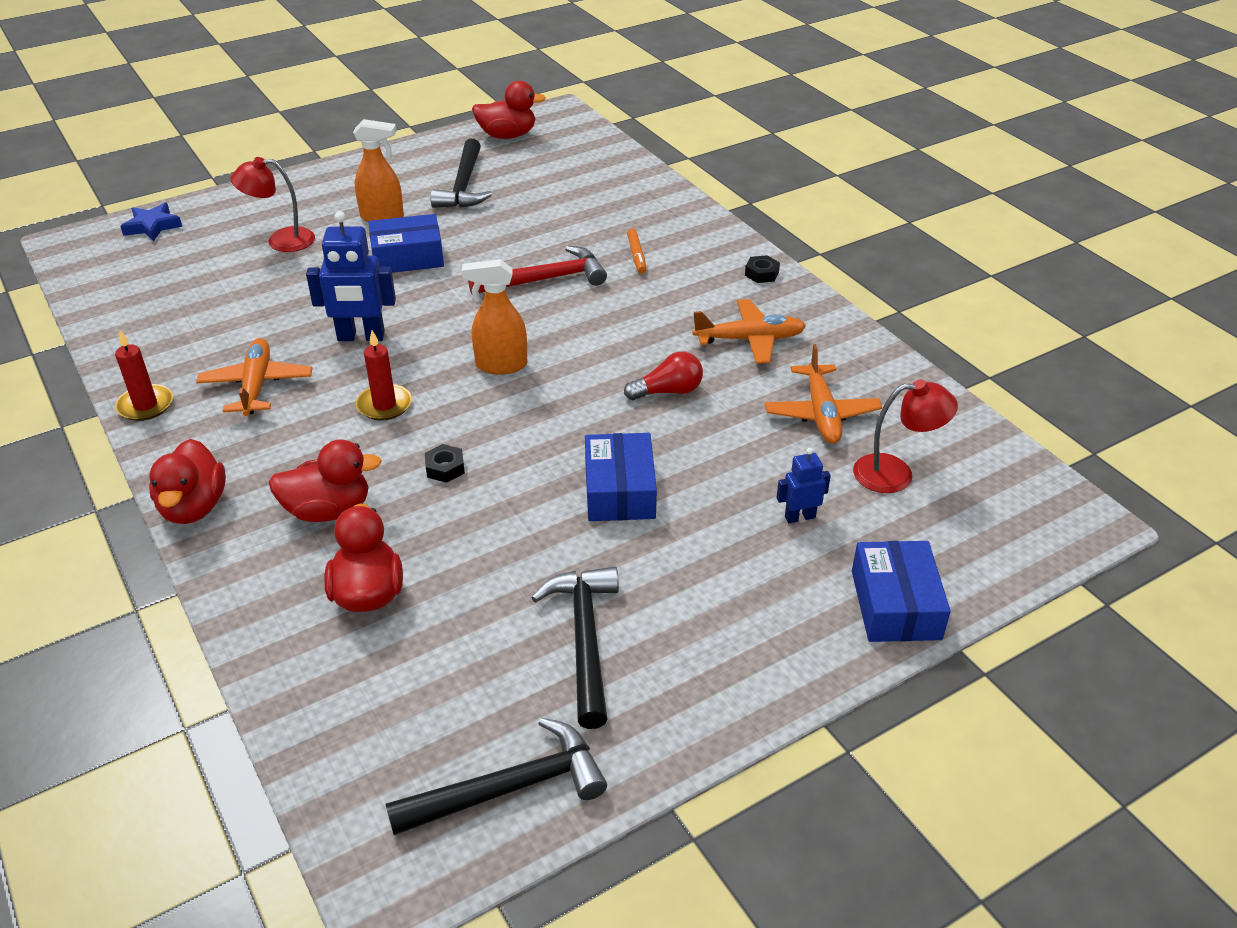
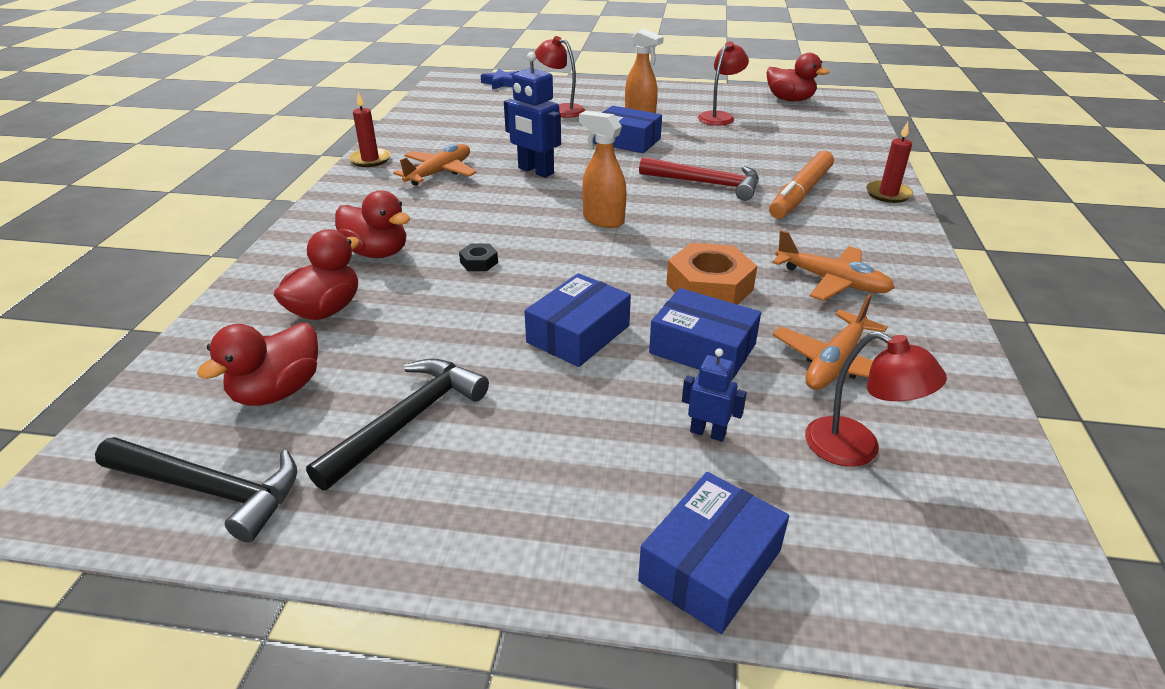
camera: 40 degrees right, 5 degrees down
(194, 507) = (314, 217): red duck -> red duck (277, 391)
(384, 405) = (495, 211): red candle -> red candle (888, 194)
(464, 186) = (719, 117): black hammer -> red lamp
(636, 255) = (801, 193): orange marker -> orange marker, size x2.09
(668, 391) = (709, 287): red light bulb -> orange nut
(724, 451) = (702, 348): none -> blue box
(761, 274) = (903, 242): black nut -> none

